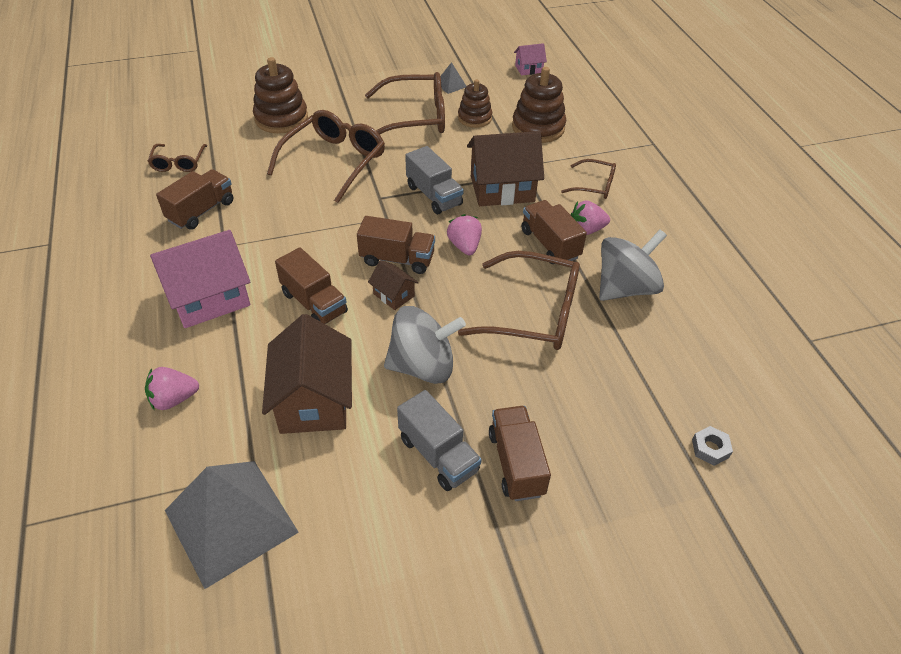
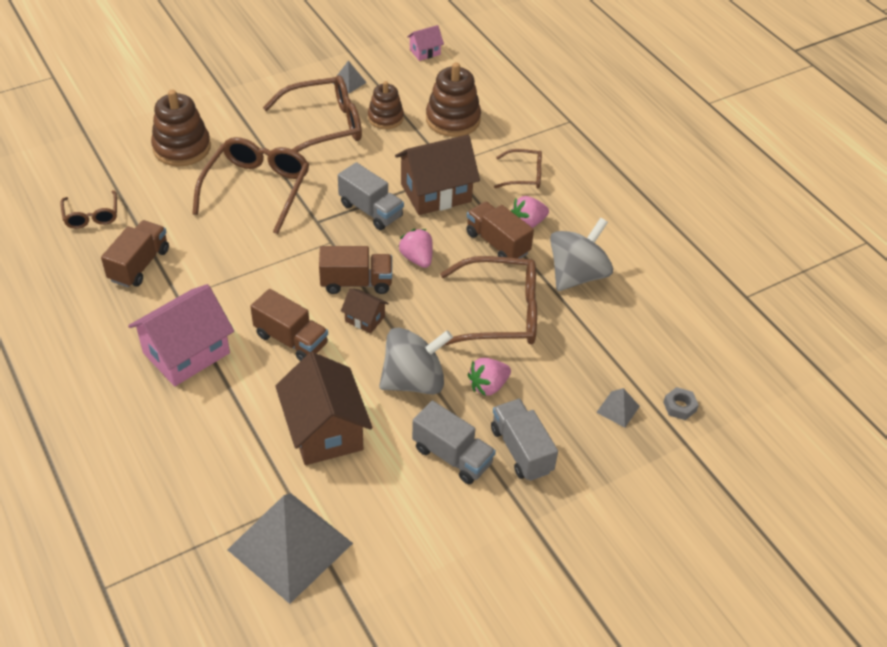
camera: 15 degrees left, 0 degrees up
(174, 399) = (193, 453): pink strawberry -> pink strawberry (488, 386)
(516, 463) = (521, 450): brown truck -> grey truck
(637, 438) = (618, 409): none -> grey pyramid

